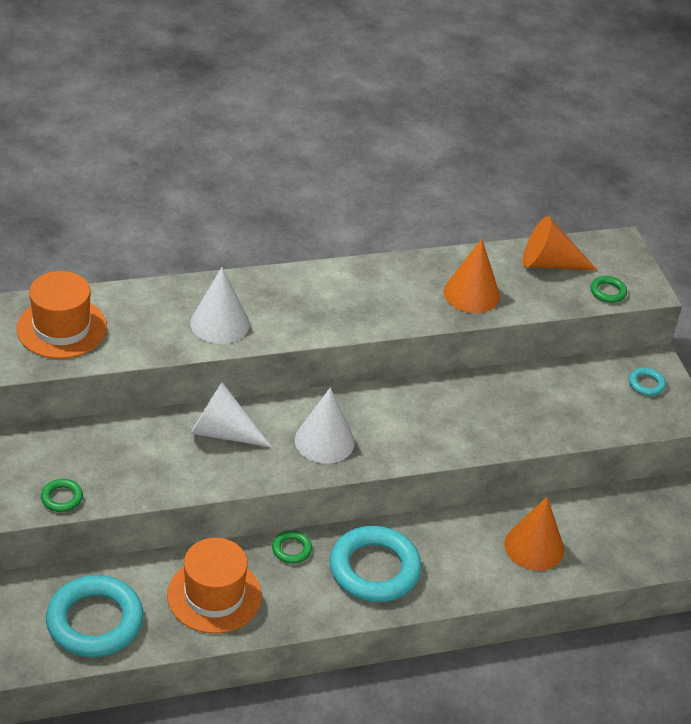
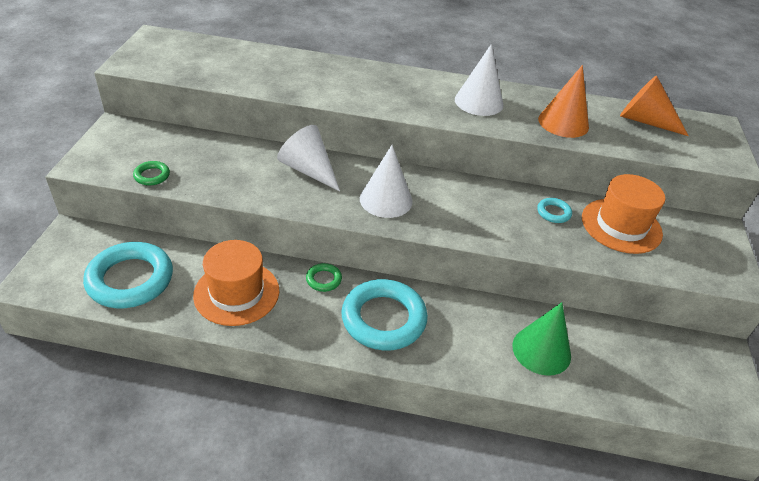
camera: 25 degrees right, 0 degrees up
(62, 328) = (223, 61): orange hat -> orange hat (621, 225)
(220, 323) = (341, 88): white cone -> white cone (479, 102)
(534, 547) = (541, 350): orange cone -> green cone
(608, 292) = (692, 153): green ring -> none
(646, 384) = (705, 243): turquoise ring -> turquoise ring (553, 213)

